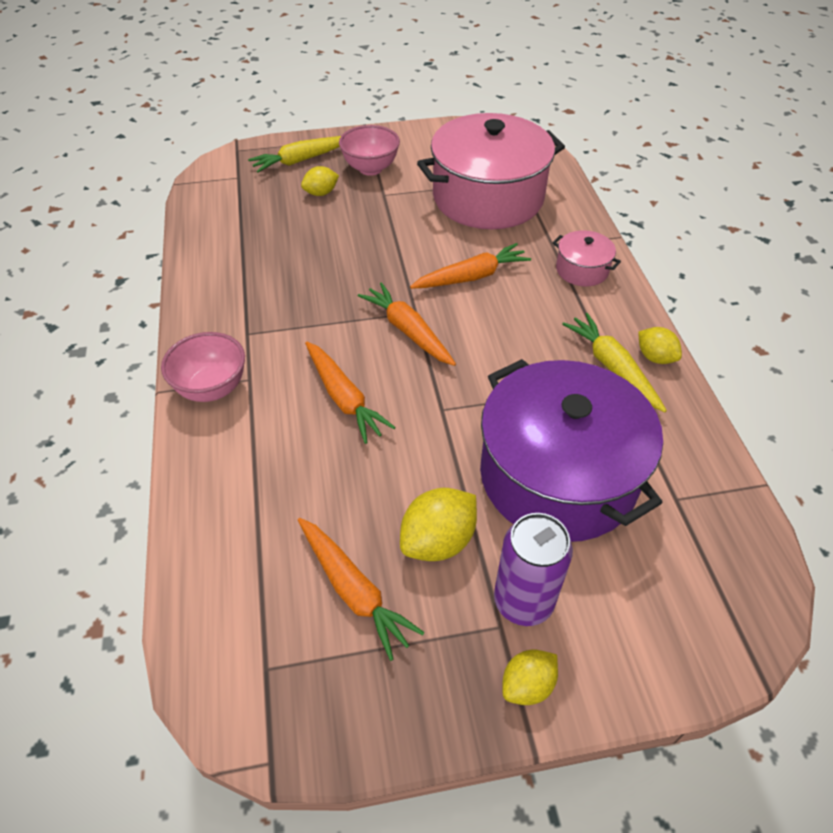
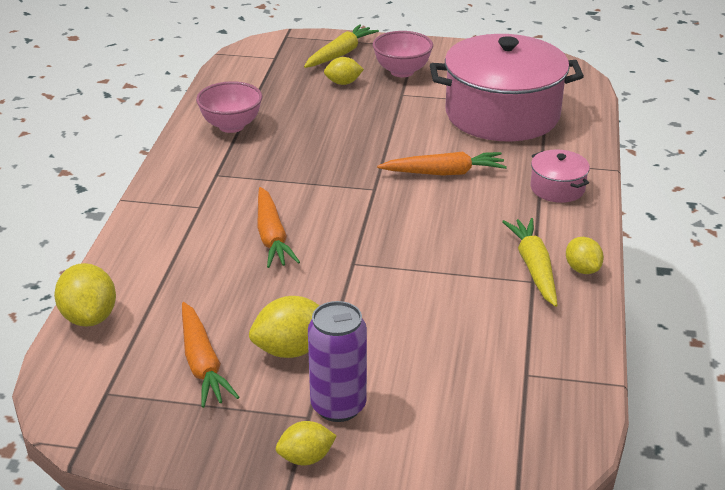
camera: 20 degrees right, 15 degrees down
(196, 565) = (89, 317): none -> yellow lemon
(212, 388) = (165, 206): pink bowl -> pink bowl (231, 126)
(301, 160) = (340, 54): yellow carrot -> yellow carrot turned 135 degrees clockwise
(408, 331) = (358, 201): orange carrot -> none
(558, 476) = (427, 332): purple pot -> none

